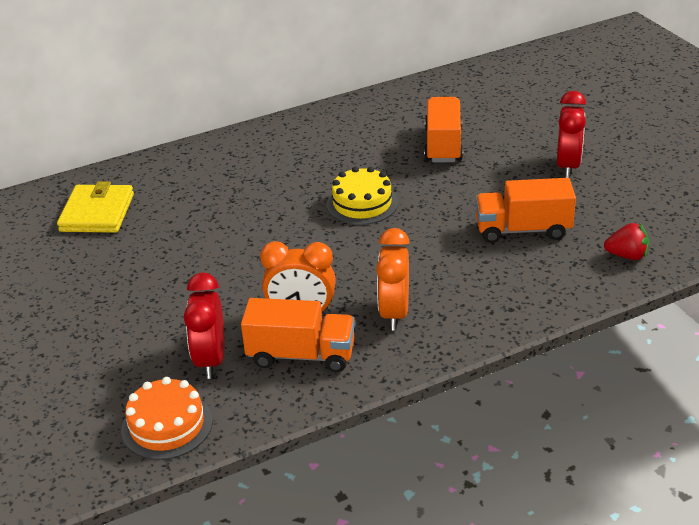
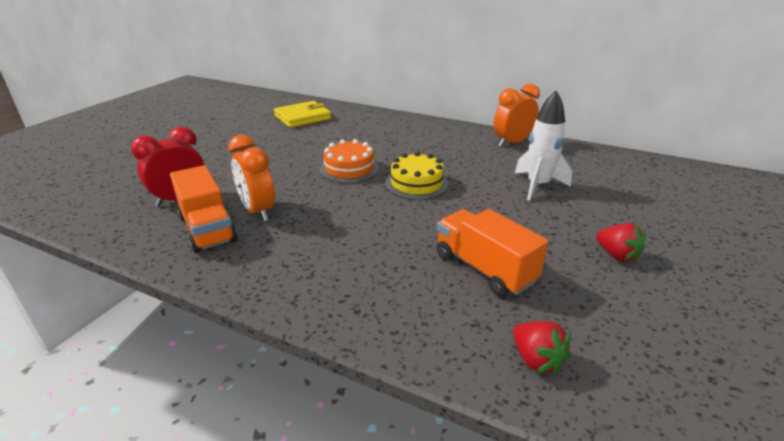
camera: 50 degrees right, 5 degrees down
(167, 425) = (98, 210): orange cake -> orange cake (349, 169)
(394, 313) = (293, 249): orange clock -> orange clock (512, 143)
(443, 145) = (537, 186): orange truck -> white rocket
(568, 166) = (616, 255): red clock -> red strawberry

